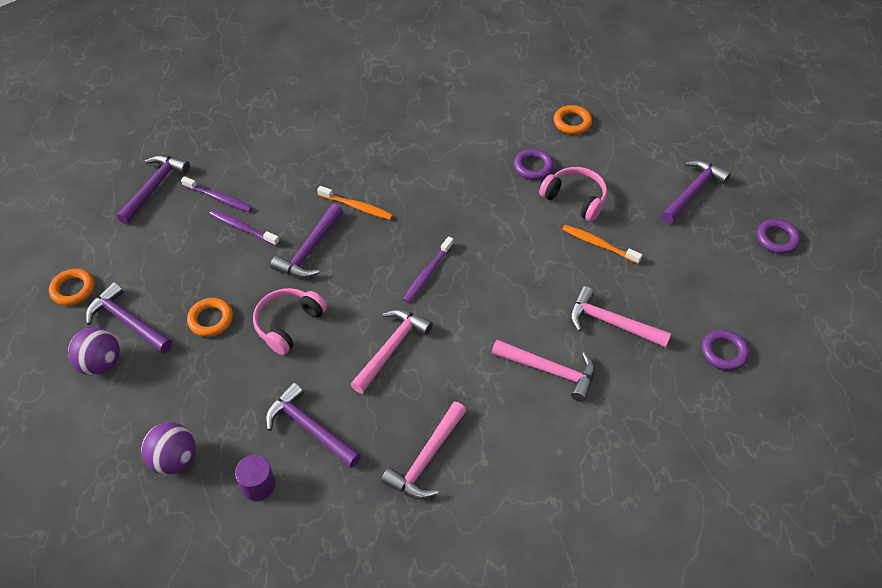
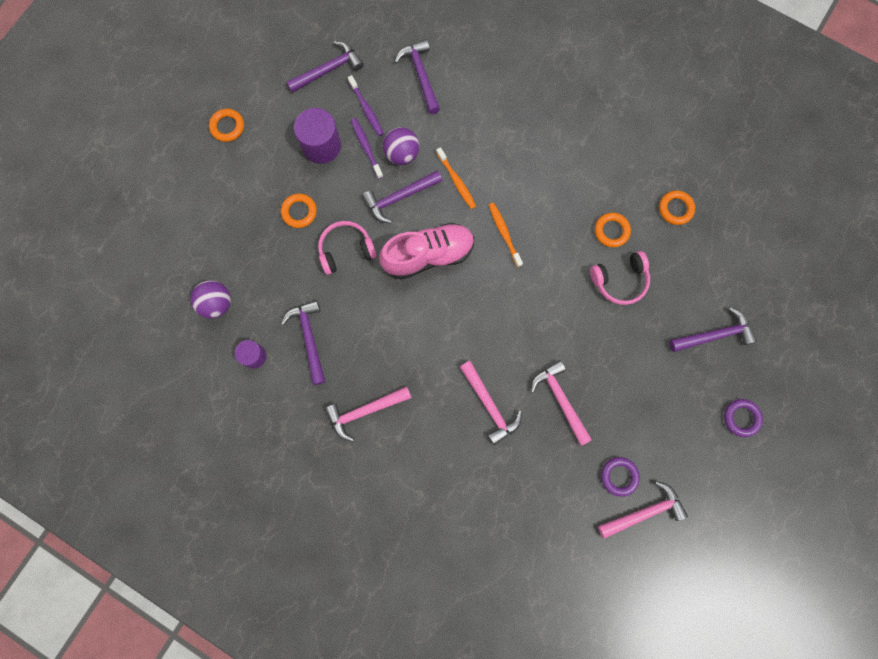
camera: 35 degrees right, 25 degrees up
(101, 364) = (213, 200): purple ball -> purple ball (402, 154)
(128, 322) = (247, 177): purple hammer -> purple hammer (421, 75)
(193, 251) = (321, 145): none -> purple cylinder
(379, 280) = (428, 255): none -> pink shoe
(391, 348) = (399, 315): pink hammer -> pink hammer (644, 512)
(427, 274) = (465, 273): purple toothbrush -> none
(533, 167) = (611, 231): purple ring -> orange ring
(575, 199) = (620, 281): pink headphones -> pink headphones turned 90 degrees clockwise
(598, 244) = (604, 331): orange toothbrush -> orange toothbrush (504, 233)

